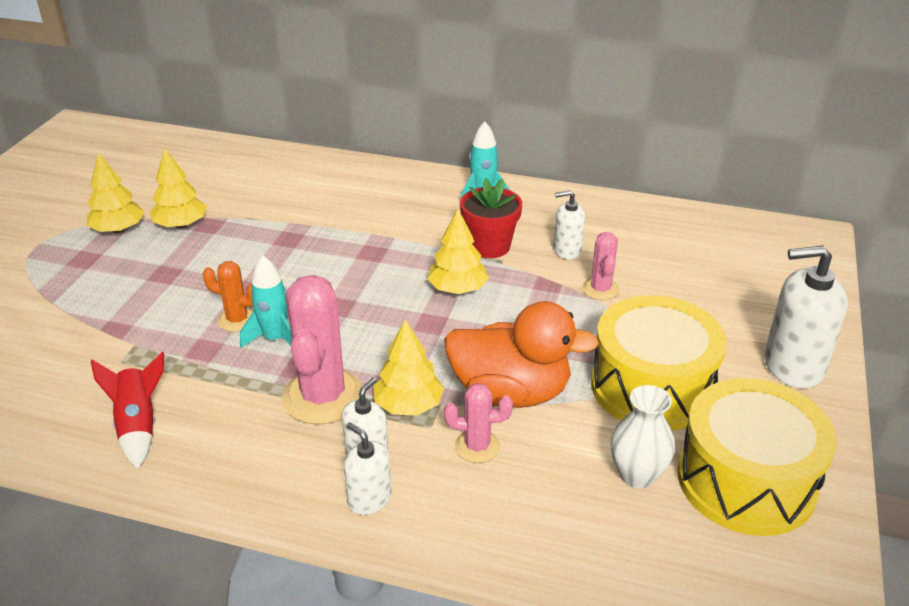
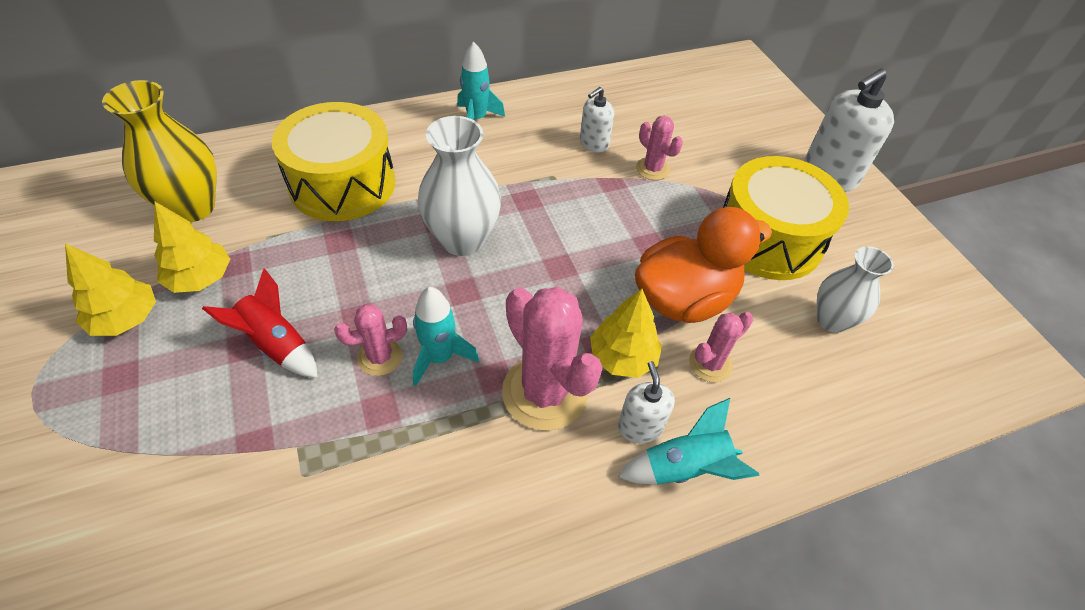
camera: 40 degrees left, 15 degrees up
(138, 425) = (402, 536): red rocket -> red rocket (276, 344)
(219, 182) = (192, 207): none -> yellow vase
(237, 320) = (380, 357): orange cactus -> pink cactus
(369, 499) = (684, 468): white soap dispenser -> turquoise rocket
(376, 274) = (462, 239): none -> white vase
(457, 289) = (547, 221): yellow tree -> none
(489, 246) = (531, 166): red flower pot -> none
(746, 481) = (892, 283): yellow drum -> yellow drum (342, 183)

